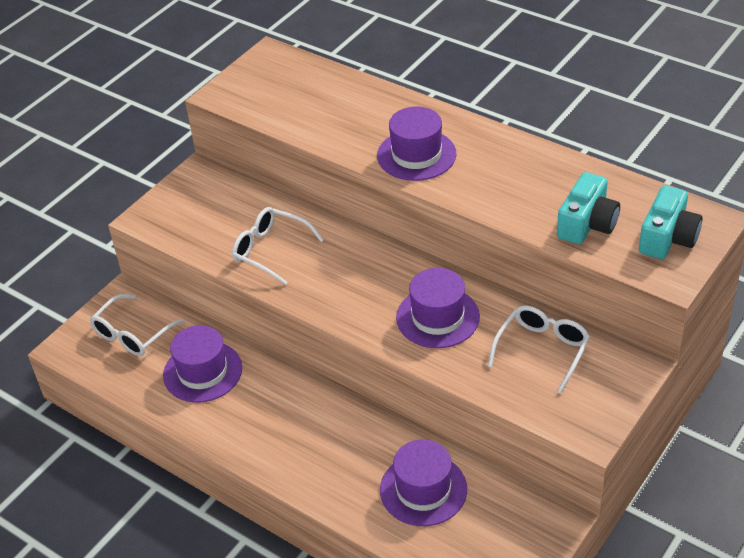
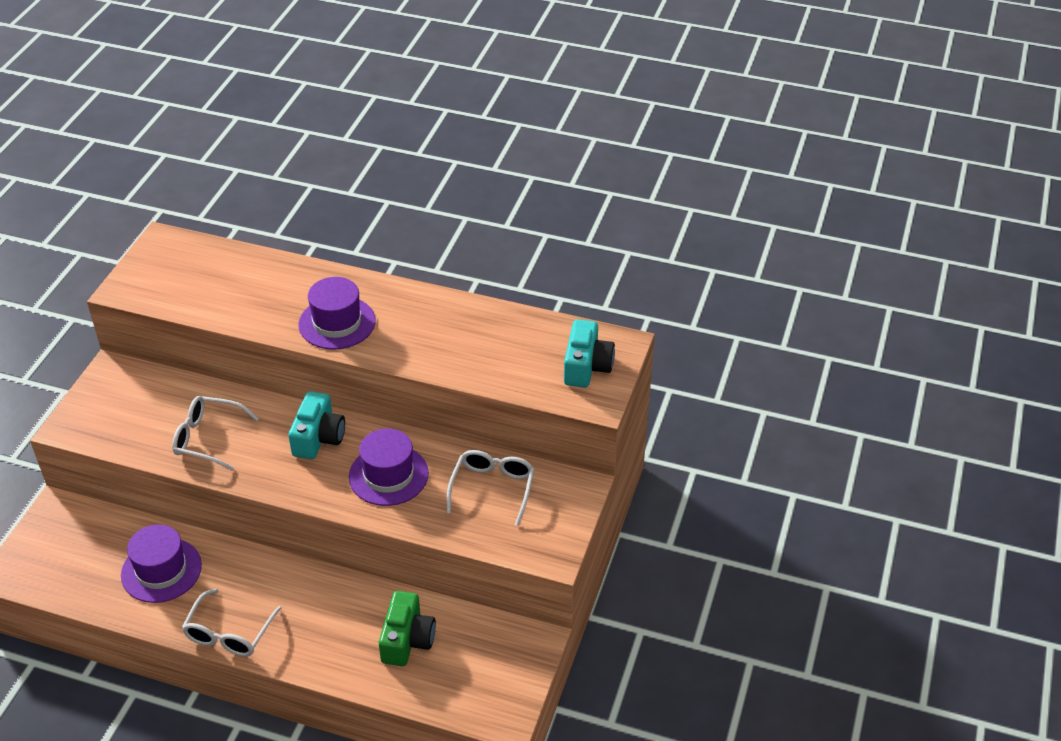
camera: 20 degrees left, 0 degrees up
(132, 334) = (77, 546): white glasses -> white glasses (229, 632)
(423, 489) = (407, 640): purple hat -> green camera
(587, 224) = (512, 365): turquoise camera -> turquoise camera (318, 437)

